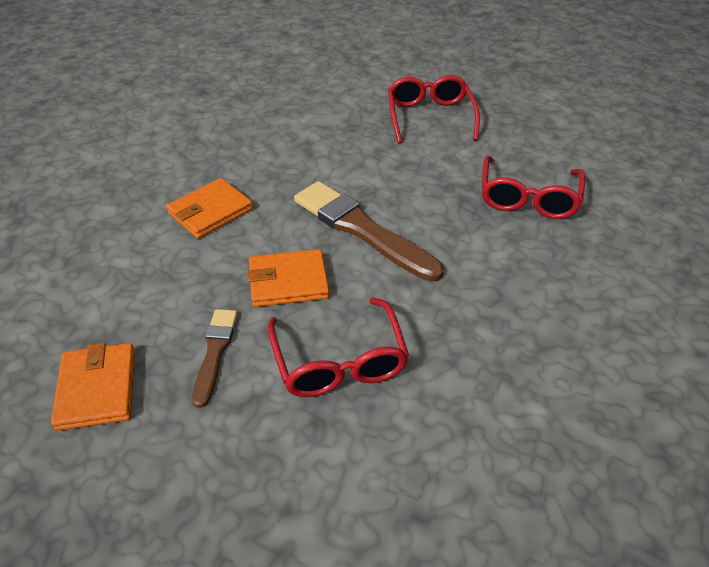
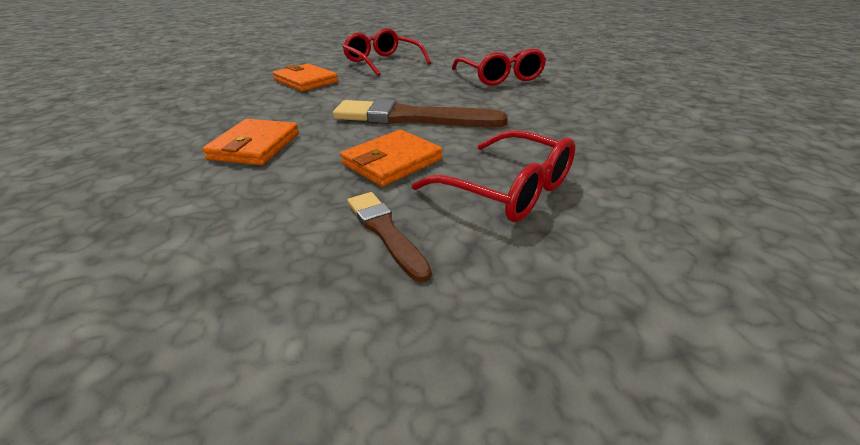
camera: 35 degrees left, 10 degrees down
(97, 389) = (272, 329): orange wallet -> orange wallet (306, 81)

